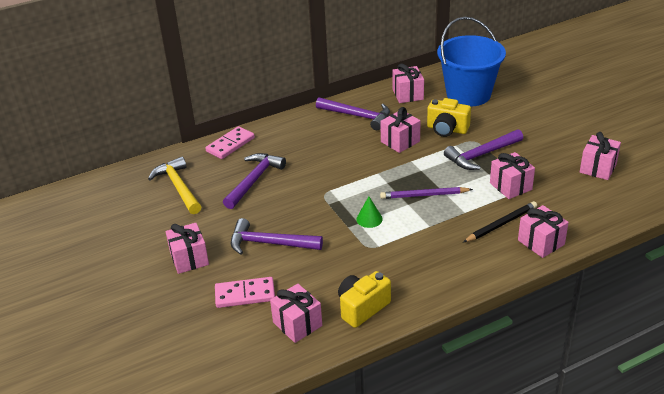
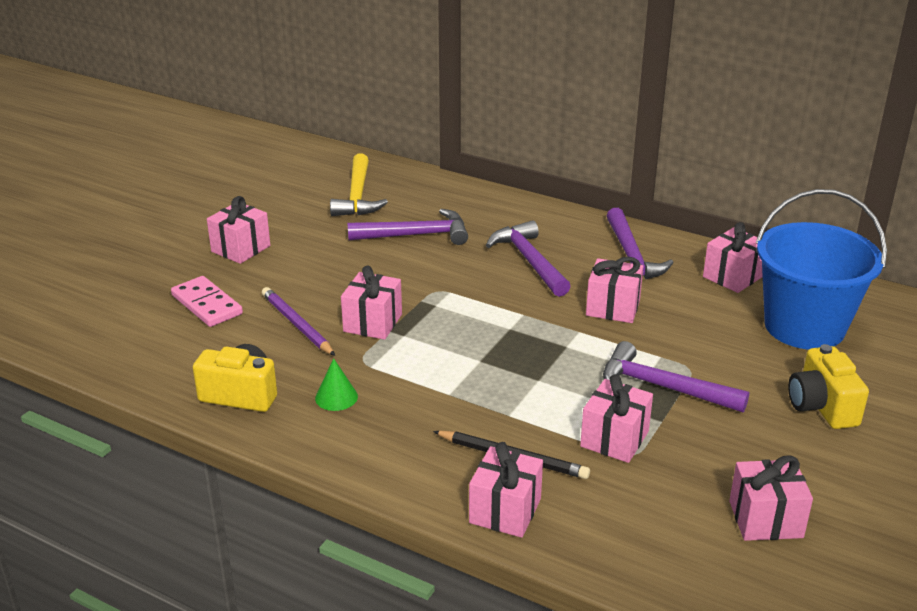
camera: 55 degrees right, 5 degrees down
(178, 187) = (357, 196): yellow hammer -> yellow hammer turned 150 degrees clockwise
(230, 144) = (468, 195): pink domino -> none
(270, 243) = (309, 288): purple hammer -> purple hammer (529, 261)
(297, 324) = (180, 357): pink gift -> pink gift (373, 323)
(369, 219) = (418, 340): green cone -> green cone (336, 397)
(424, 195) = (512, 367): purple pencil -> purple pencil (297, 324)
(447, 129) = (689, 336): yellow camera -> yellow camera (822, 406)

